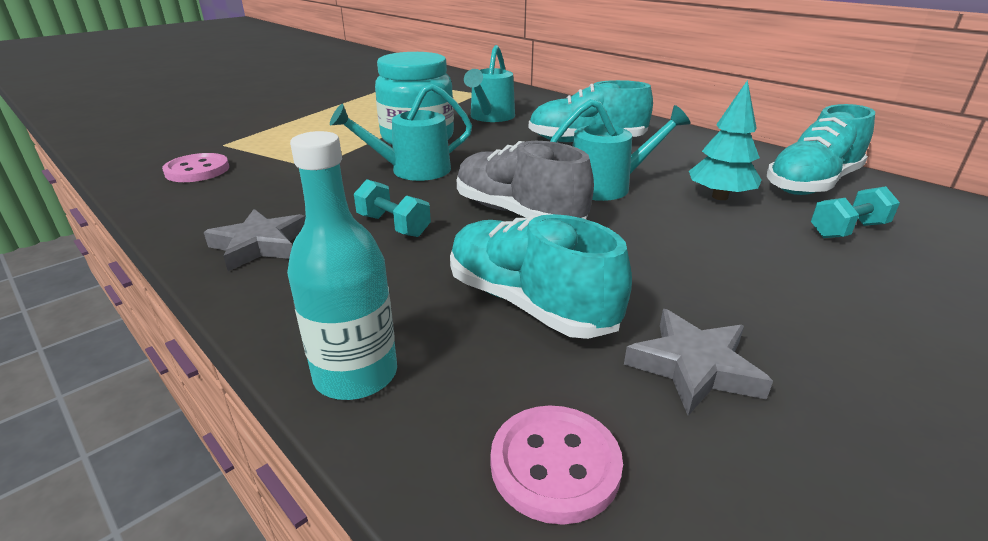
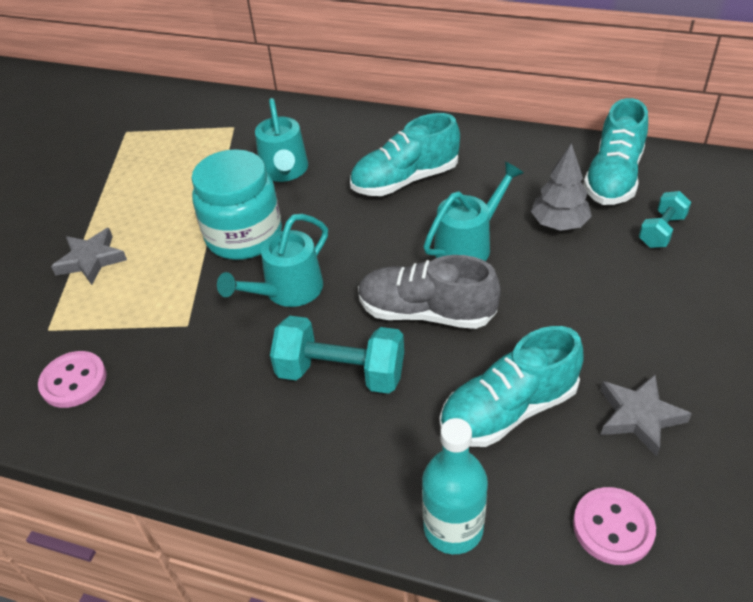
camera: 25 degrees left, 15 degrees up
(260, 245) = (254, 448): grey star -> grey star (91, 260)
(393, 225) = (341, 373): turquoise dumbbell -> turquoise dumbbell, size x1.71
(529, 303) = (508, 410): turquoise shoe -> turquoise shoe turned 45 degrees counterclockwise
(719, 197) = (559, 224): turquoise tree -> grey tree

